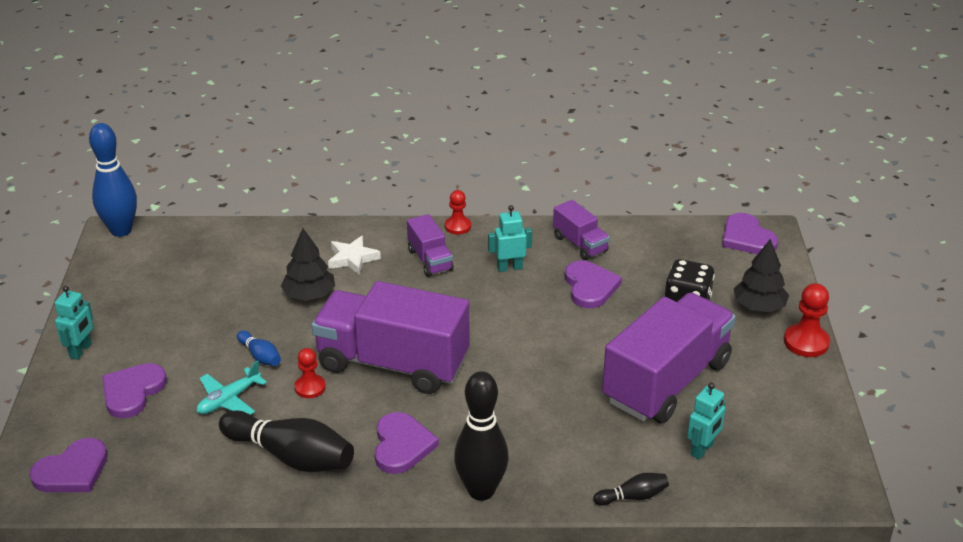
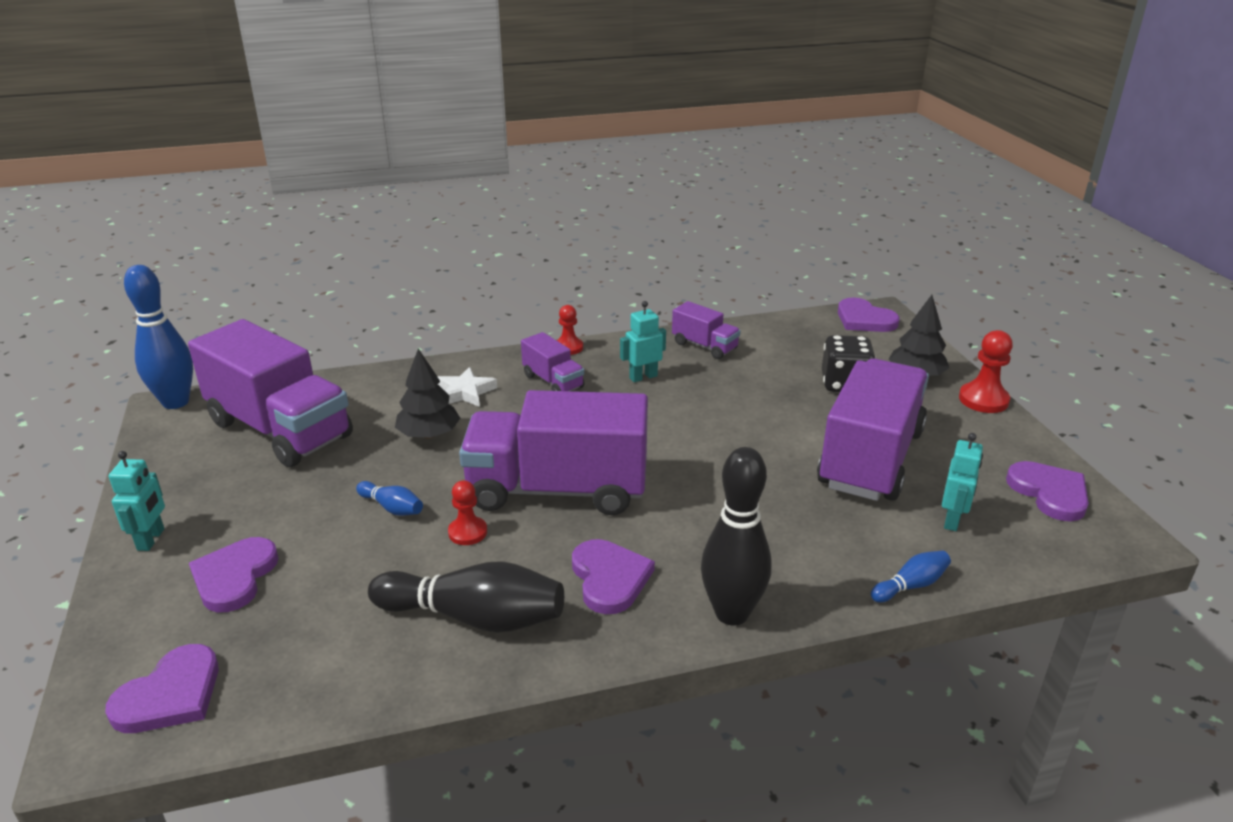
camera: 15 degrees left, 5 degrees down
(195, 270) = (280, 430): none -> purple truck
(229, 400) = (368, 564): turquoise plane -> none
(590, 286) = (737, 382): purple heart -> purple heart (1049, 493)
(633, 497) = (911, 585): black bowling pin -> blue bowling pin

